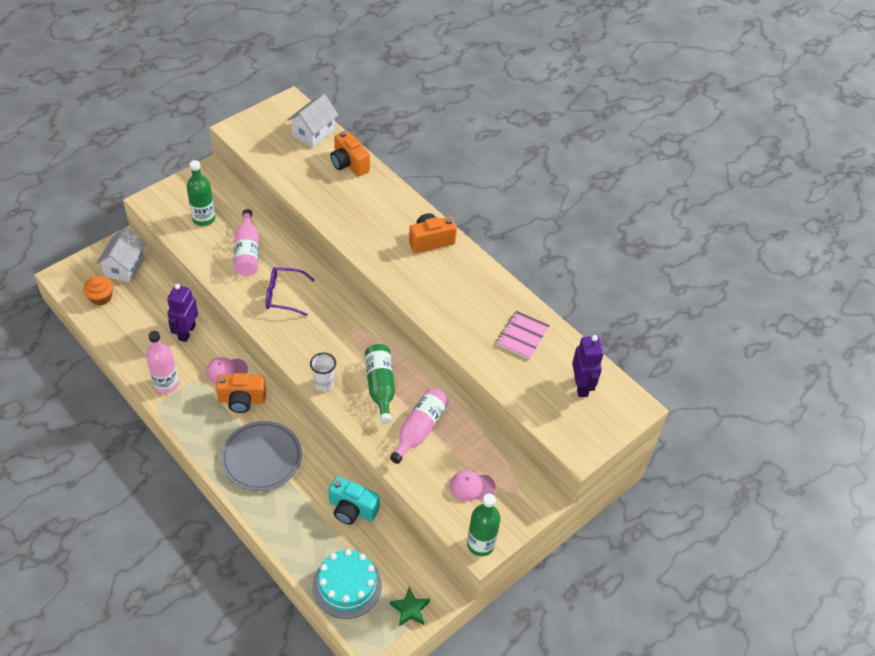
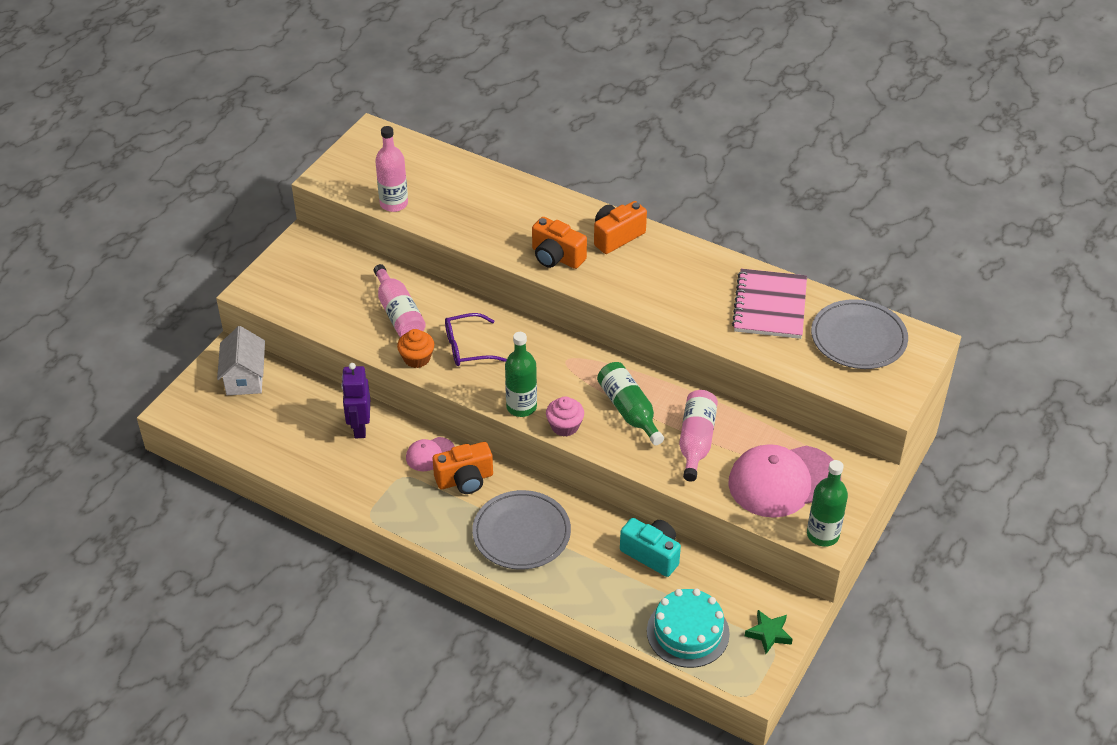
camera: 15 degrees left, 5 degrees down
(101, 297) = (235, 419): orange cupcake -> orange cupcake (417, 358)
(166, 384) = (367, 489): pink bottle -> pink bottle (394, 204)
(204, 219) = (327, 292): green bottle -> green bottle (521, 407)
(313, 133) = (419, 158): white house -> none
(324, 384) = (565, 426): white cup -> pink cupcake
(349, 164) = (479, 180): orange camera -> orange camera (556, 257)
(352, 509) = (652, 554): turquoise camera -> turquoise camera turned 150 degrees counterclockwise
(472, 487) = (783, 481): pink cap -> pink cap, size x2.13
(522, 336) = (770, 306): pink notebook -> pink notebook, size x1.53
(581, 386) = (858, 338): purple robot -> grey plate

